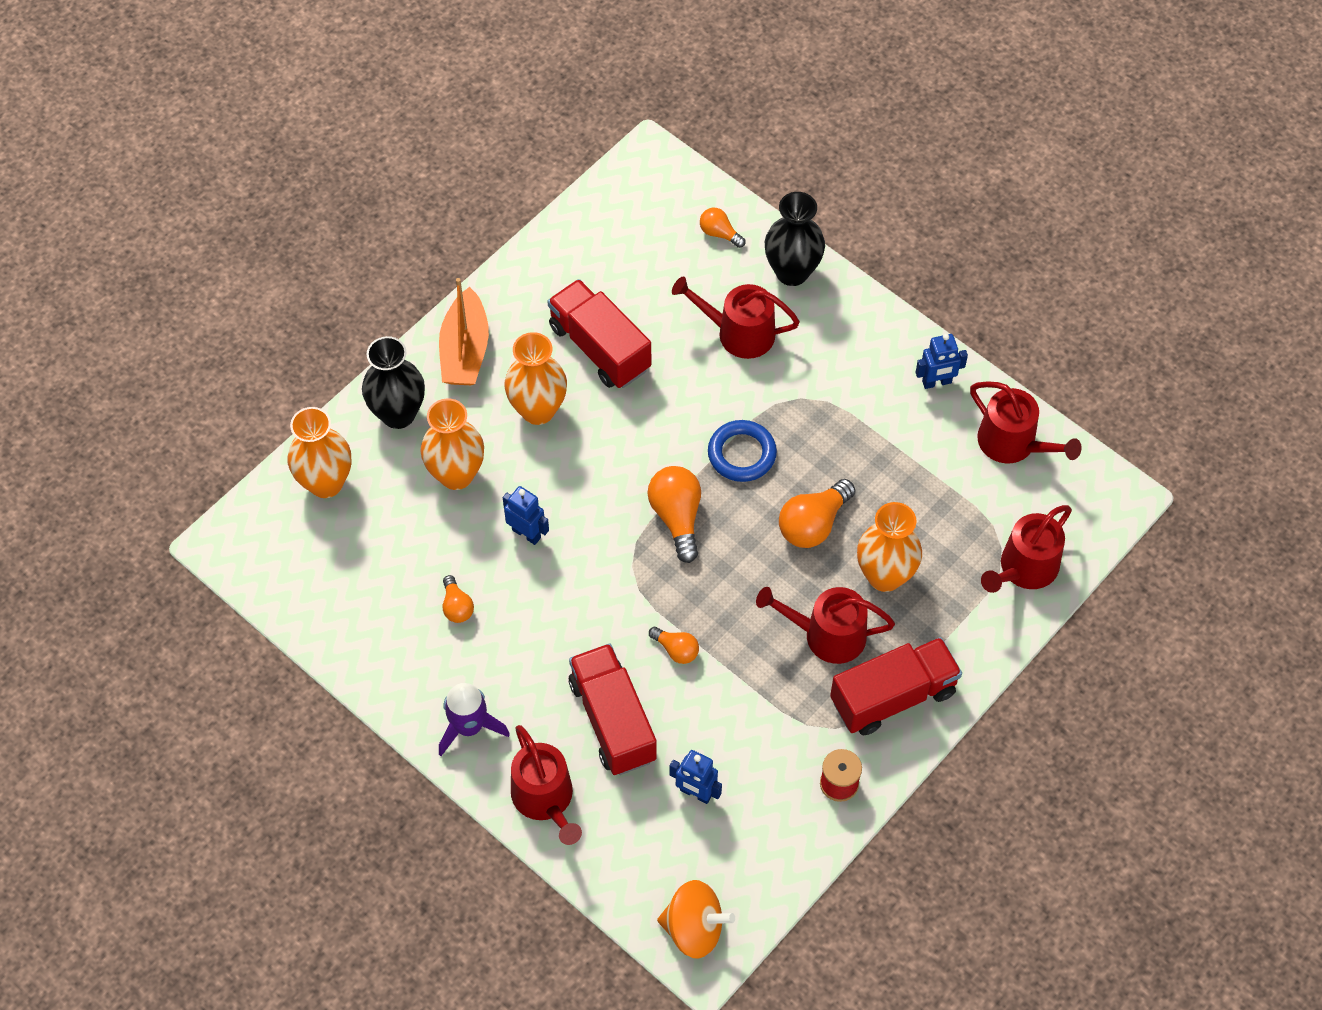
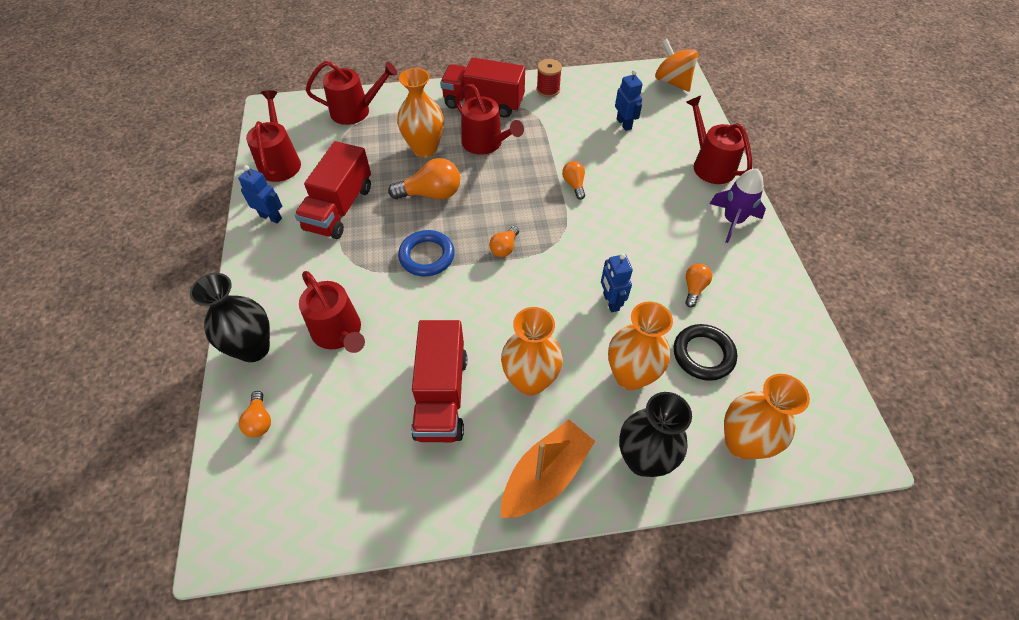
camera: 140 degrees left, 5 degrees down
(405, 540) = (703, 354): none -> black ring
(545, 799) = (710, 165): red watering can -> red watering can turned 45 degrees counterclockwise
(613, 720) = (641, 175): red truck -> red truck (339, 208)
(677, 517) = (504, 248): orange light bulb -> orange light bulb, size x0.57

